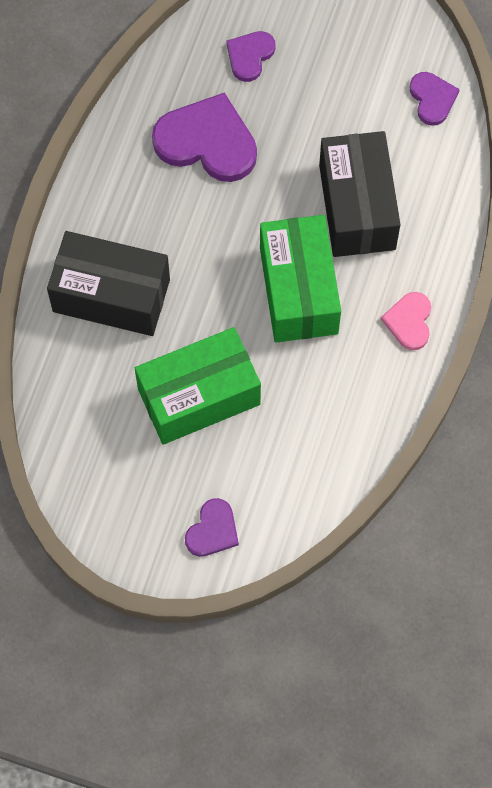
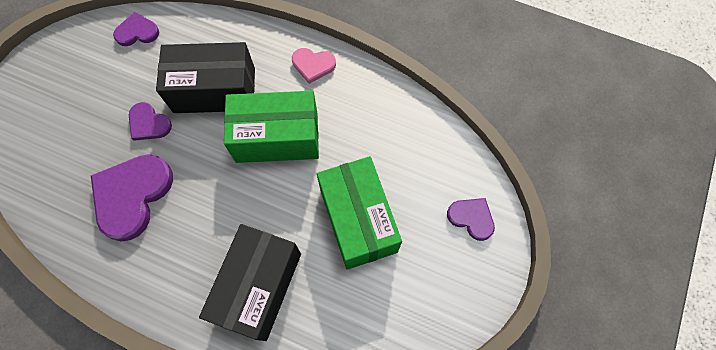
camera: 85 degrees left, 0 degrees up
(250, 56) = (62, 156): purple heart -> purple heart (149, 123)

